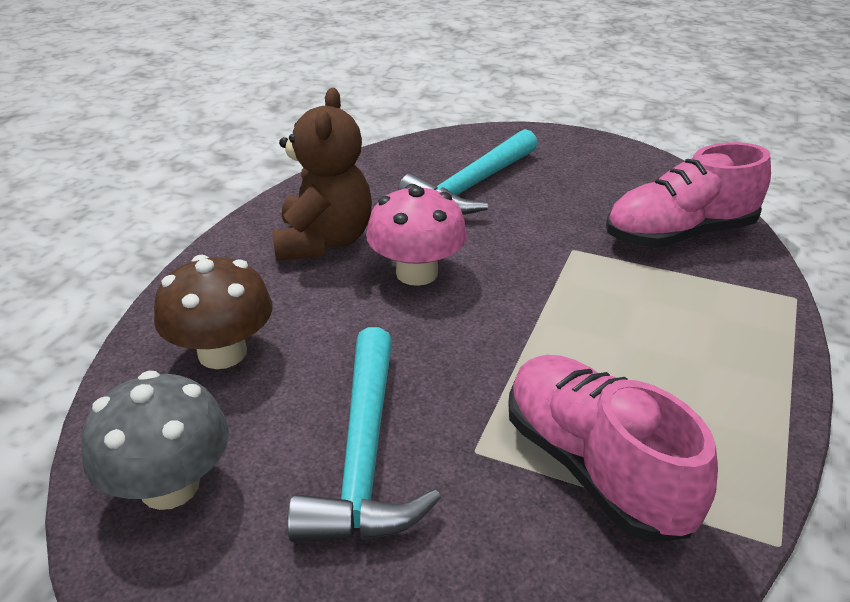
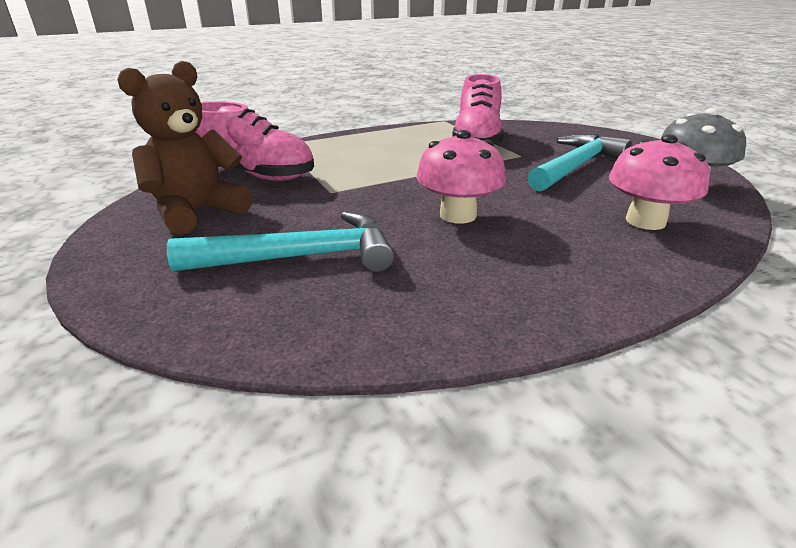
camera: 140 degrees left, 5 degrees down
(222, 353) = (645, 221): brown mushroom -> pink mushroom
(324, 241) = (509, 263): brown teddy bear -> brown teddy bear (196, 212)

